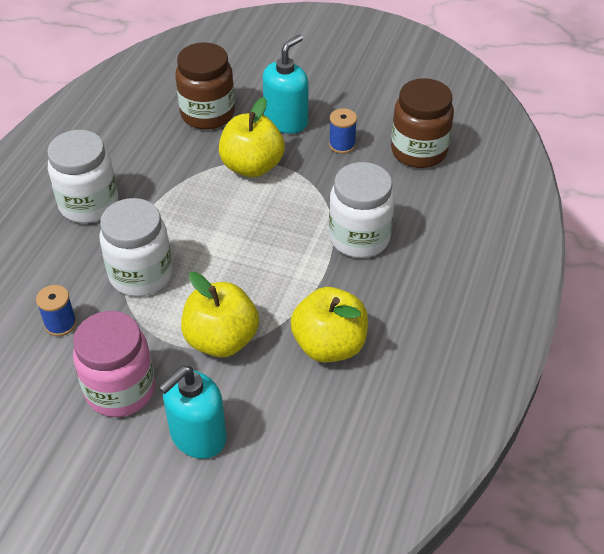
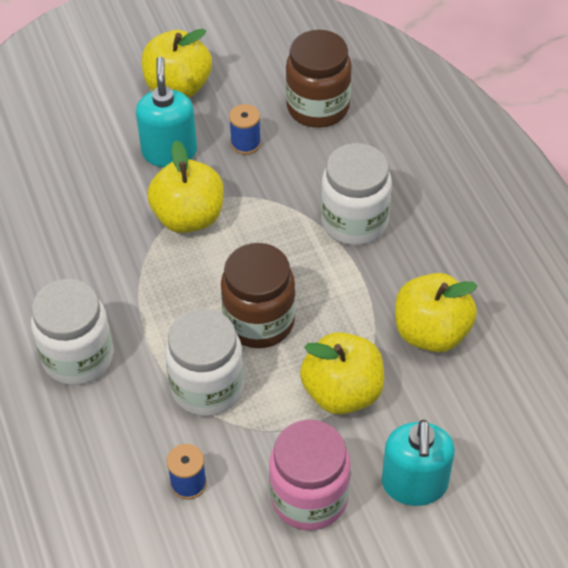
camera: 40 degrees left, 5 degrees up
(207, 114) = (86, 192): brown jar -> brown jar (259, 321)
(337, 87) = (178, 87): none -> yellow apple

